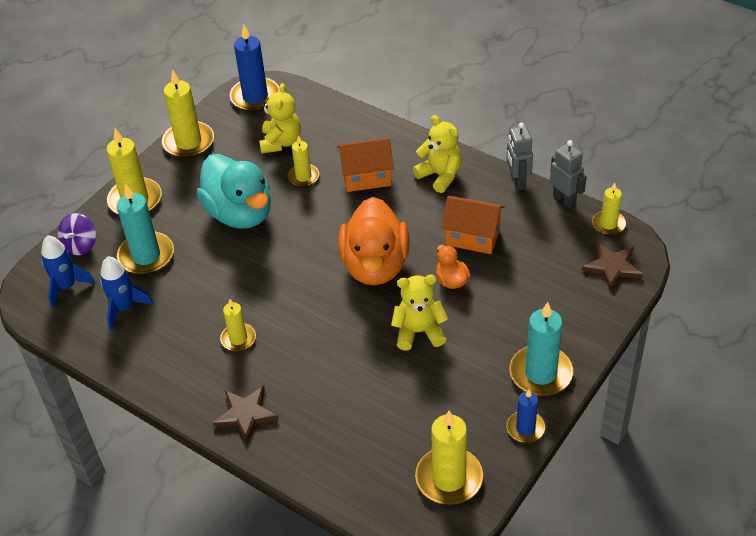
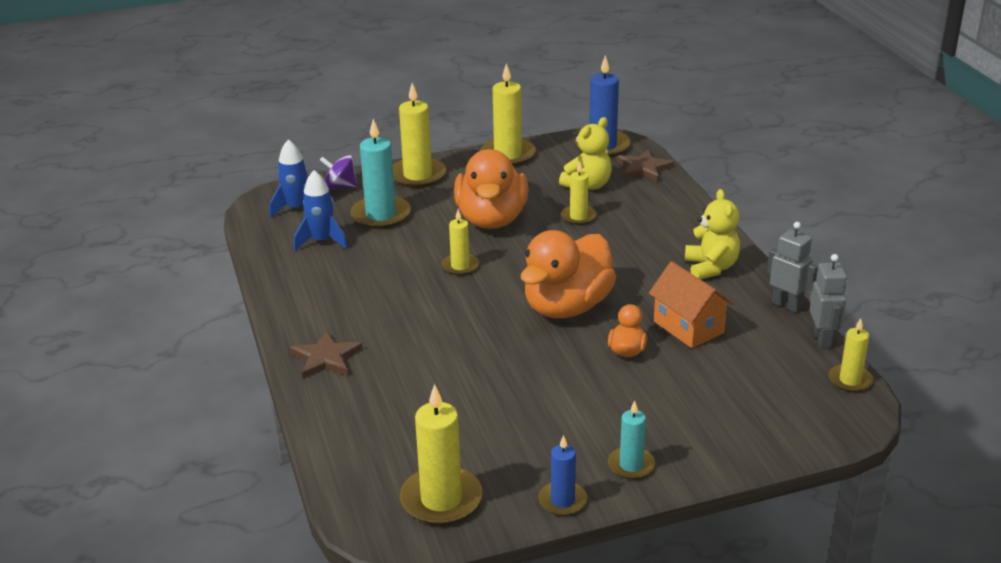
camera: 35 degrees right, 15 degrees down
(80, 245) = (340, 187): purple spinning top -> purple spinning top turned 45 degrees clockwise
(238, 339) = (384, 304): yellow candle -> yellow candle (460, 266)
(240, 213) = (491, 219): turquoise duck -> orange duck
(366, 177) = (637, 240): orange house -> none
(419, 332) = (548, 374): yellow teddy bear -> none
(517, 182) = (787, 305): grey robot -> grey robot turned 105 degrees clockwise
(540, 373) = (631, 465): turquoise candle -> turquoise candle, size x0.59
(612, 267) = (813, 417): brown star -> brown star (644, 168)

